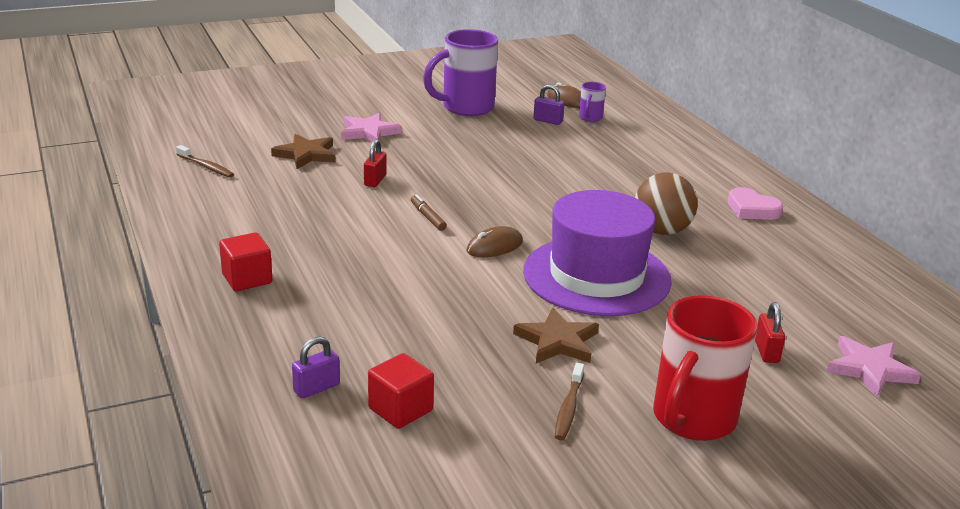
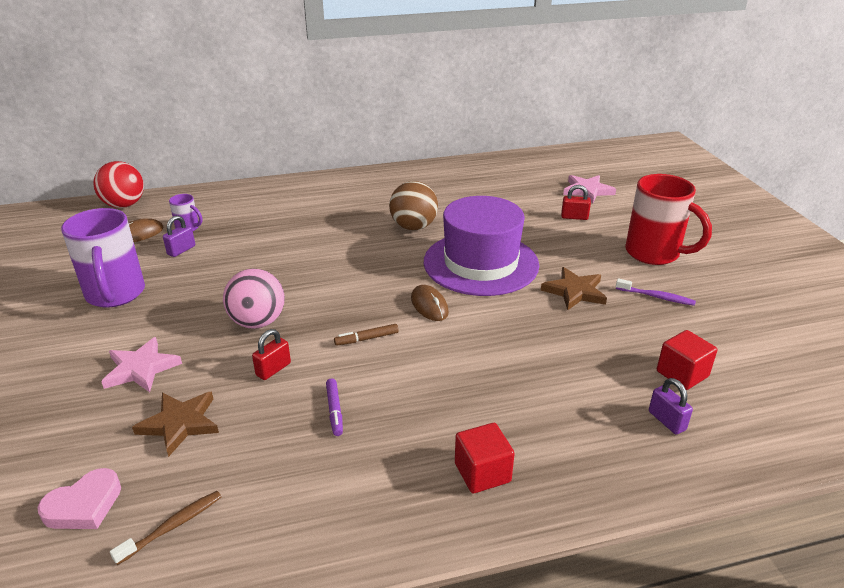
camera: 80 degrees left, 5 degrees up
(324, 210) = (334, 410): none -> purple marker
(375, 180) = (273, 369): red padlock -> red padlock turned 75 degrees counterclockwise
(441, 167) = (258, 322): none -> pink ball
(568, 408) = (656, 297): brown toothbrush -> purple toothbrush
(617, 86) = (124, 205): none -> red ball
(752, 209) = (387, 188): pink heart -> pink heart (84, 505)

